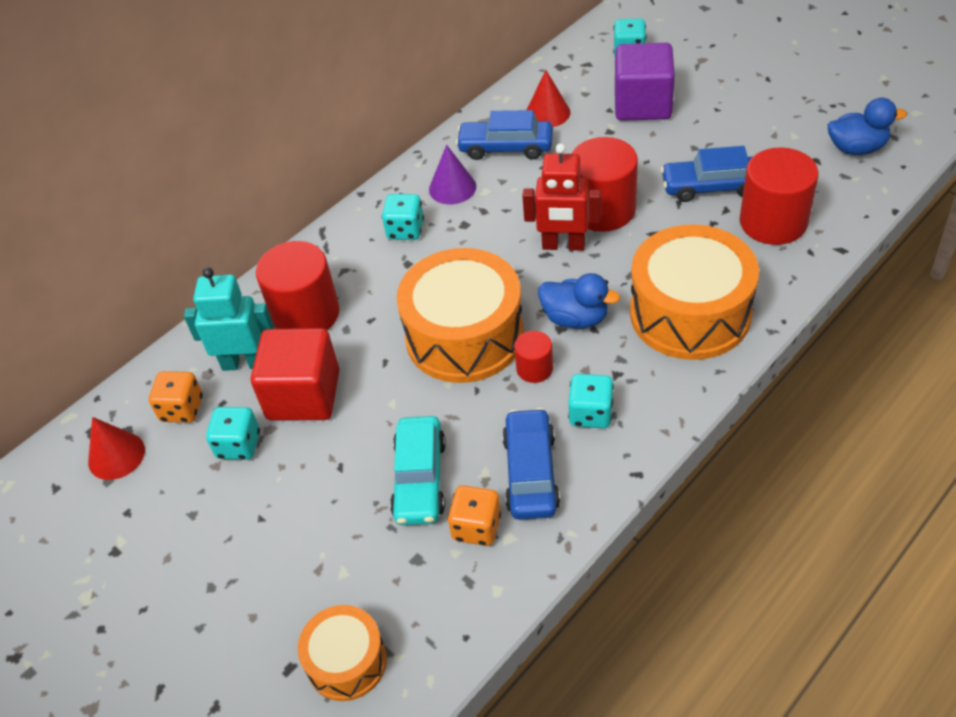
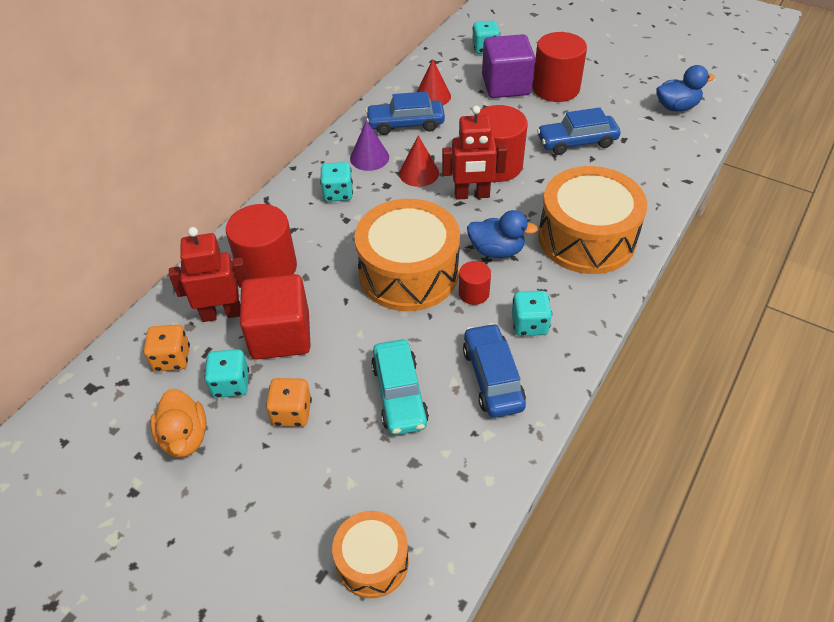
camera: 15 degrees left, 0 degrees up
(116, 455) = (118, 406): red cone -> red cone (419, 173)
(178, 498) = (185, 437): none -> orange duck
(245, 363) = (221, 313): turquoise robot -> red robot
(476, 527) = (458, 428): orange dice -> orange dice (292, 412)
(773, 222) = (630, 164): red cylinder -> red cylinder (556, 88)

